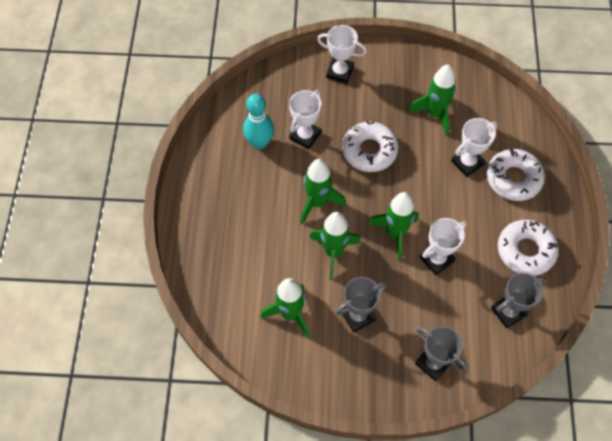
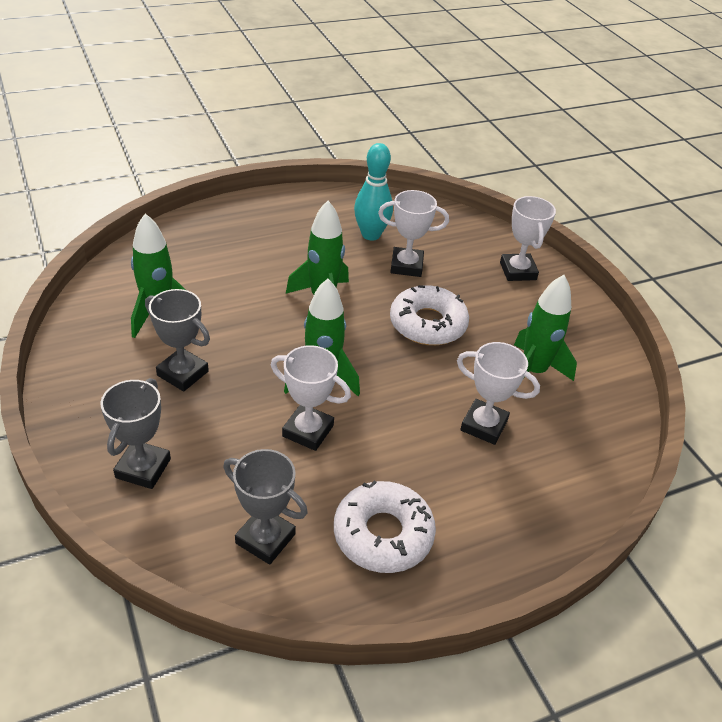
camera: 60 degrees right, 20 degrees down
(333, 252) = (262, 329): green rocket -> none
(513, 178) = (497, 486): white donut -> none

